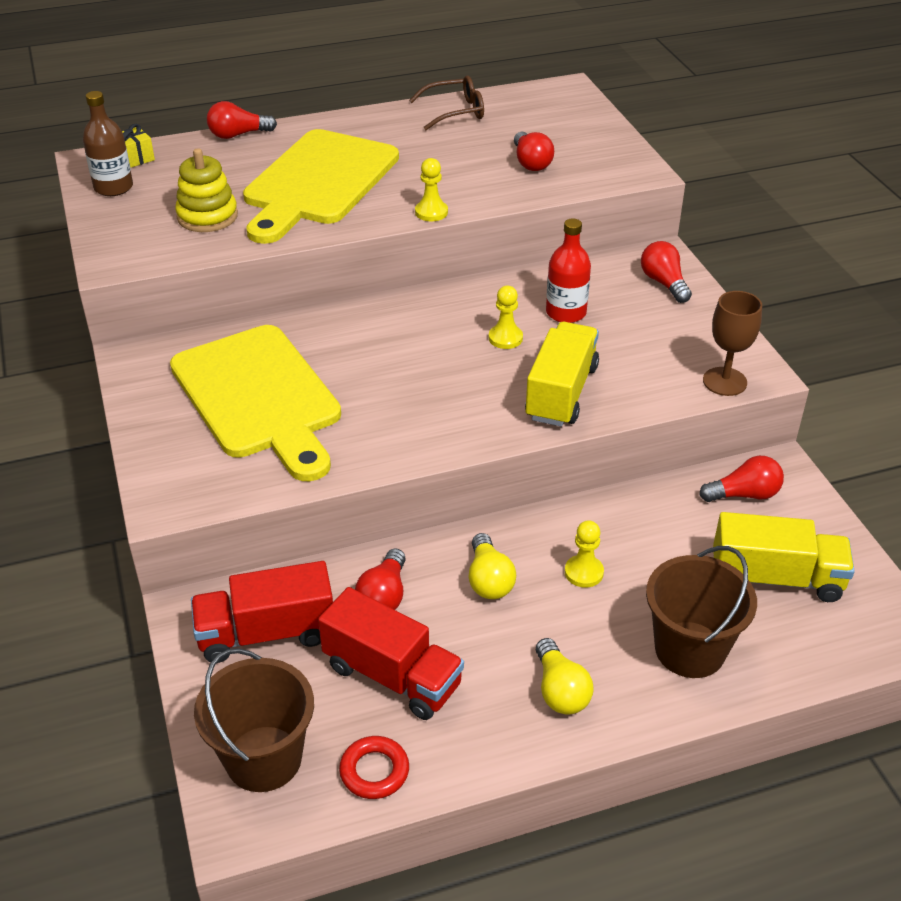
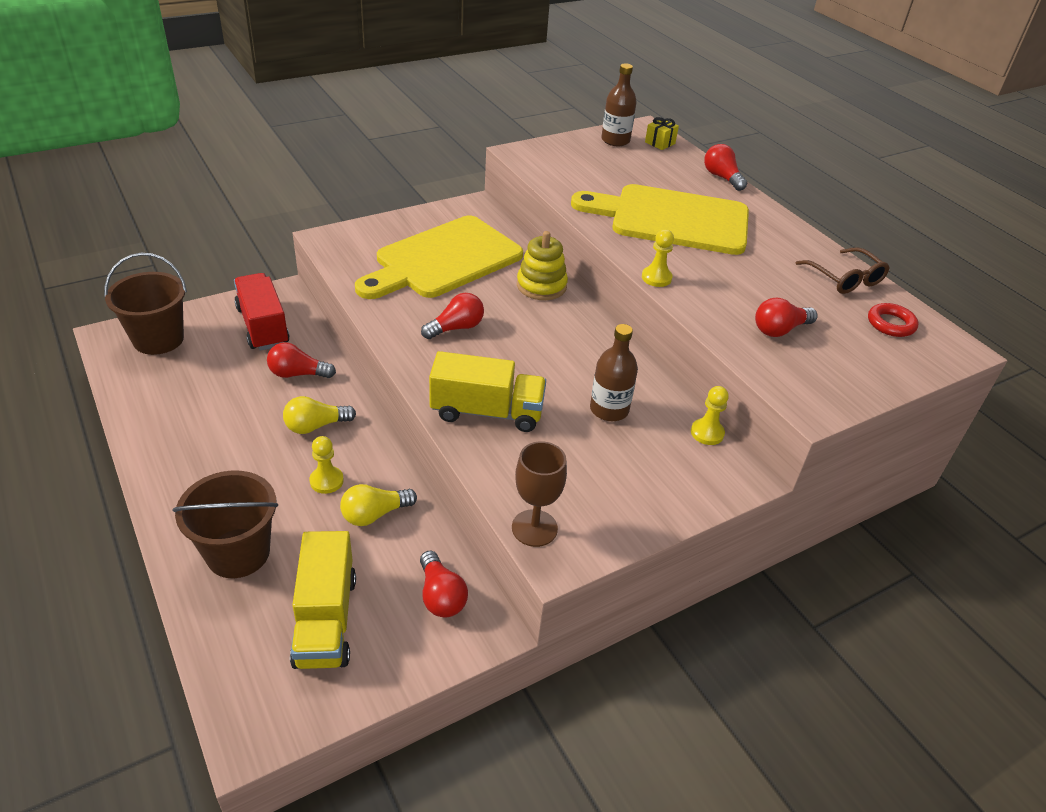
camera: 75 degrees right, 0 degrees up
(207, 216) = (596, 179): yellow stacking toy -> yellow stacking toy (541, 286)
(374, 771) = (140, 386): red ring -> red ring (891, 324)
(392, 675) = (222, 385): red truck -> none
(505, 338) = (555, 374): yellow pawn -> yellow pawn (707, 433)
(560, 690) = (200, 473): yellow light bulb -> yellow light bulb (375, 514)
(566, 313) = (609, 409): red bottle -> brown bottle
(664, 283) = (691, 479): red light bulb -> red light bulb (456, 328)

